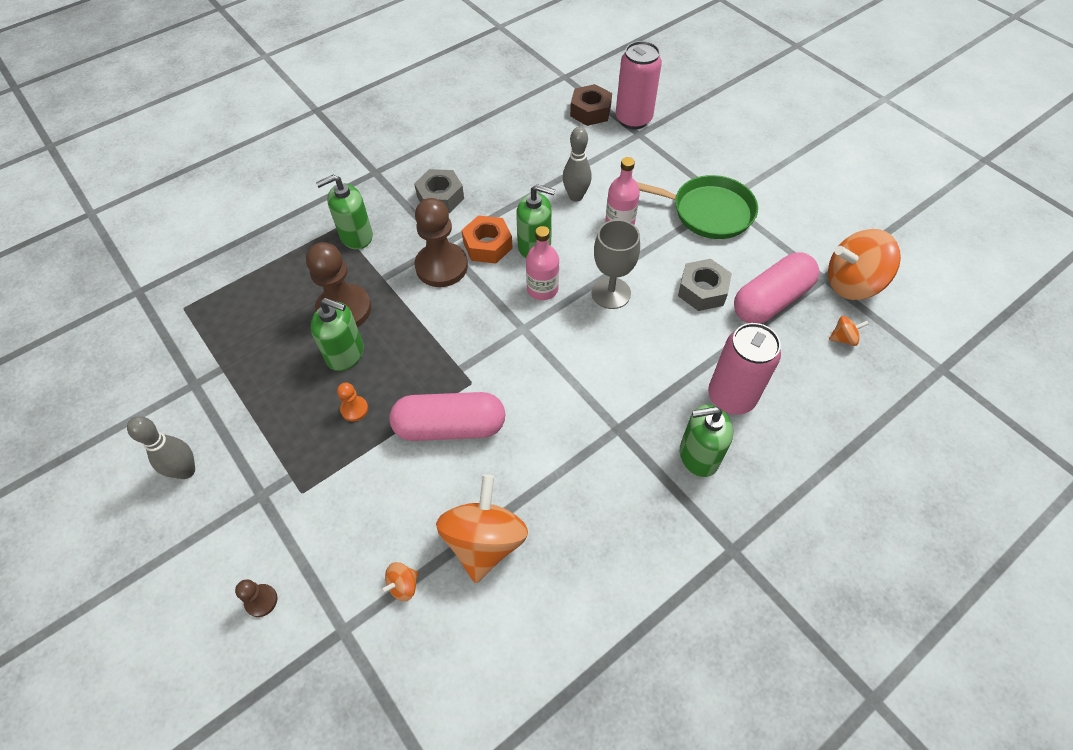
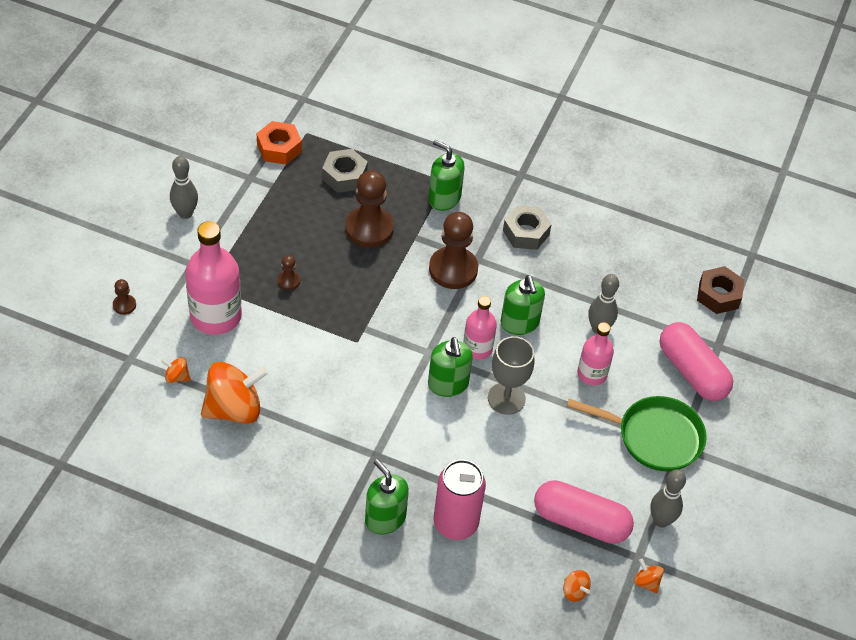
camera: 55 degrees right, 5 degrees down
(345, 354) = (331, 250): green soap dispenser -> green soap dispenser (448, 384)
(348, 503) = (216, 316): none -> pink bottle
(354, 409) = (288, 281): orange pawn -> brown pawn
(450, 427) = (310, 346): pink capsule -> pink capsule (692, 372)
(487, 245) = (497, 290): orange nut -> orange nut (279, 148)
(633, 119) = (735, 334): pink can -> none
(702, 290) = (556, 465): grey nut -> grey nut (344, 176)
(707, 212) = (654, 437): green pan -> green pan turned 60 degrees counterclockwise
(793, 246) = (661, 520): none -> grey bowling pin
(852, 284) = (646, 582): orange spinning top -> orange spinning top, size x0.43

